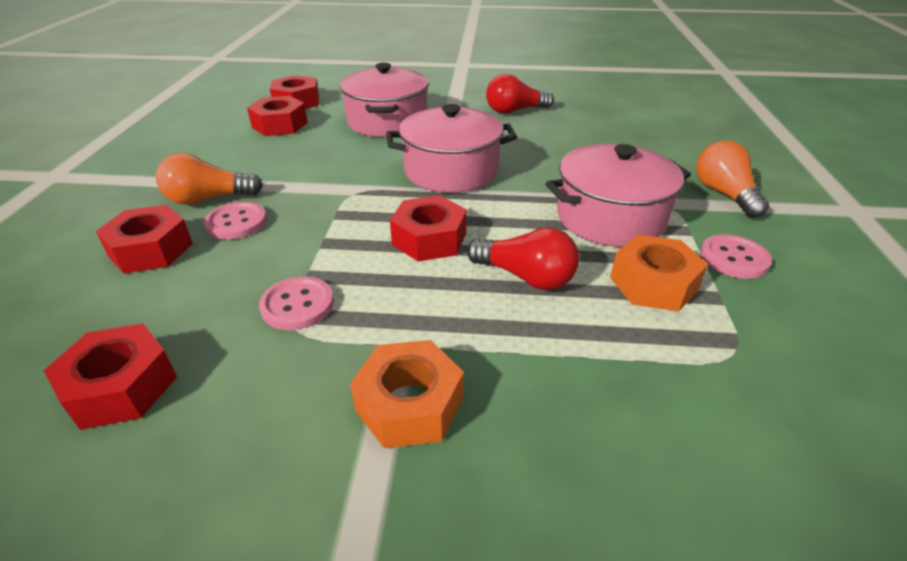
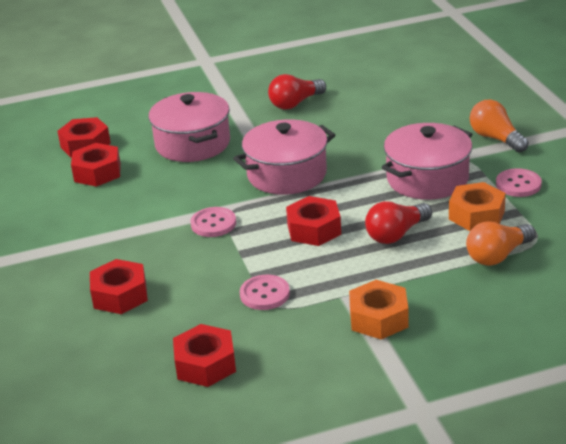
camera: 20 degrees left, 5 degrees down
(208, 199) = (116, 250): orange light bulb -> orange light bulb (497, 256)
(236, 222) = (161, 259): pink button -> pink button (213, 224)
(526, 277) = (396, 234): red light bulb -> red light bulb turned 135 degrees clockwise

